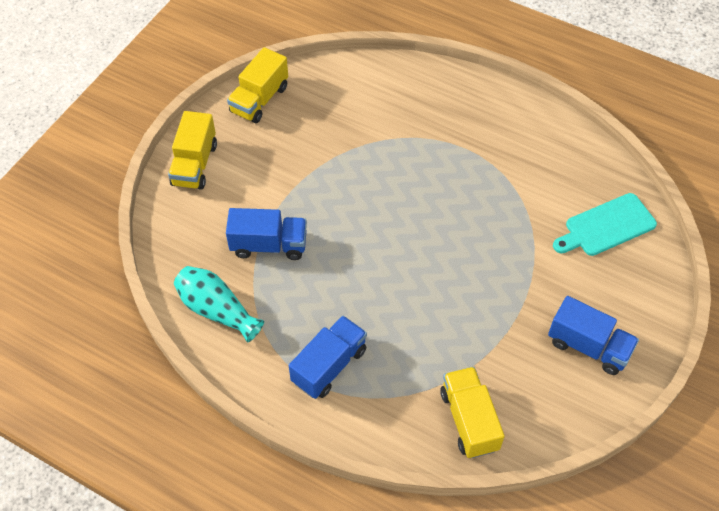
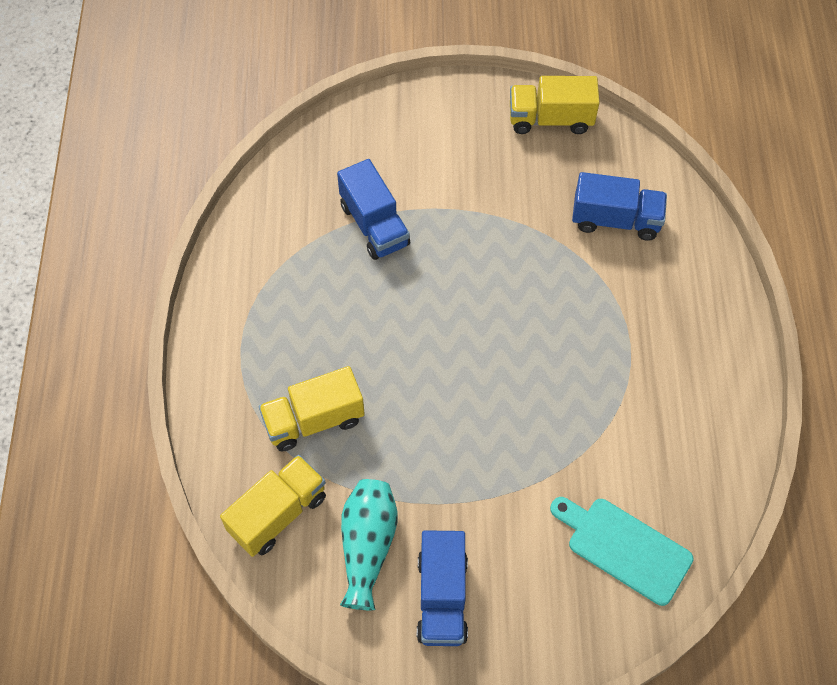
camera: 60 degrees right, 5 degrees up
(194, 164) = (428, 110): yellow truck -> yellow truck (314, 420)
(217, 310) = (272, 222): turquoise vase -> turquoise vase (367, 546)
(329, 366) = (267, 351): blue truck -> blue truck (615, 220)

